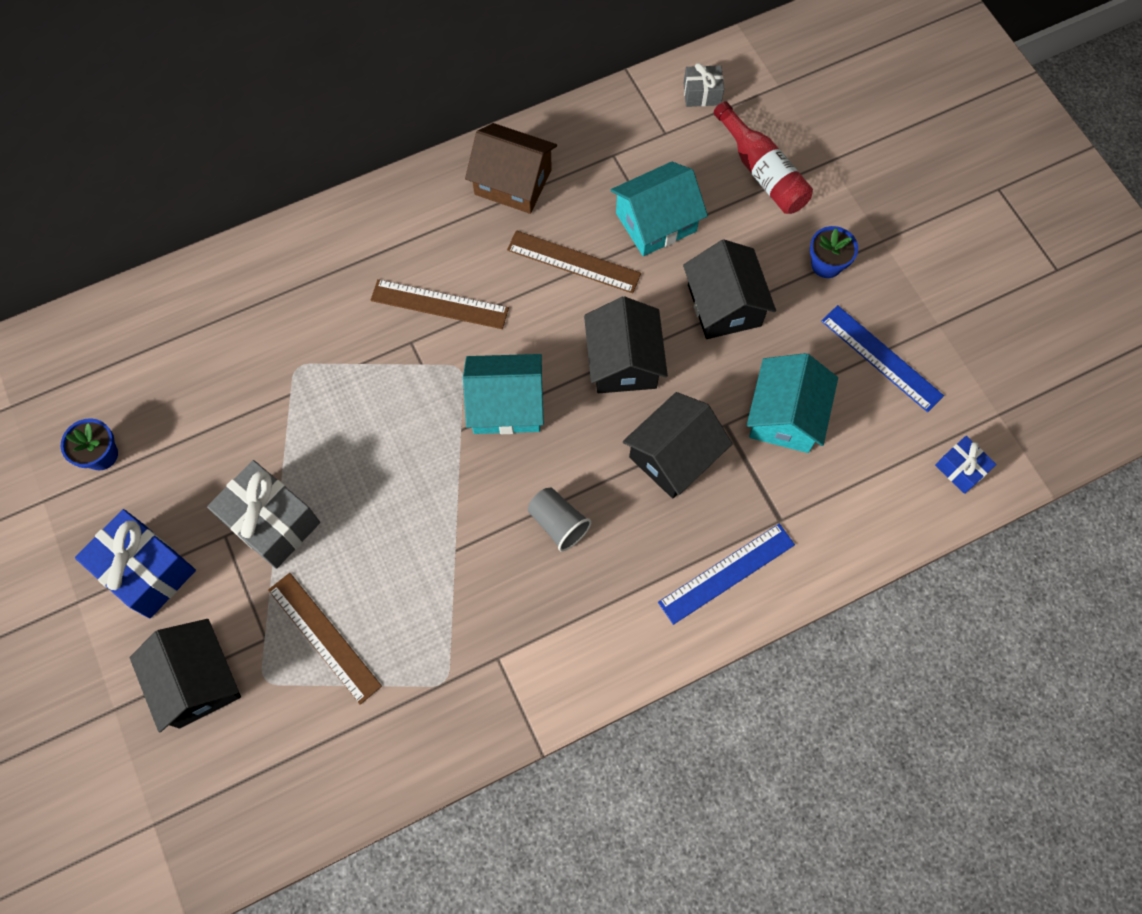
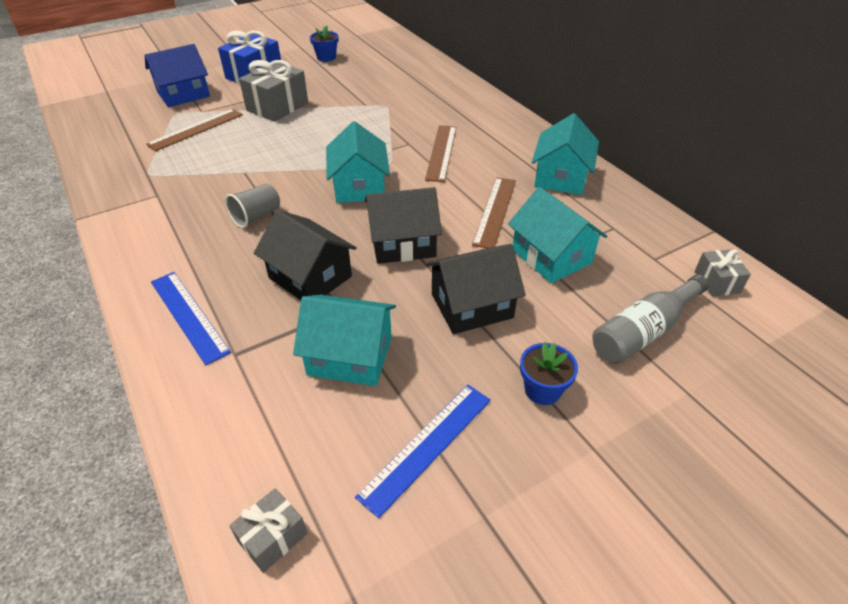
camera: 85 degrees right, 25 degrees down
(197, 680) = (183, 94): black house -> blue house
(513, 182) = (561, 177): brown house -> turquoise house
(762, 171) = (643, 331): red bottle -> grey bottle
(960, 469) = (272, 537): blue gift -> grey gift

